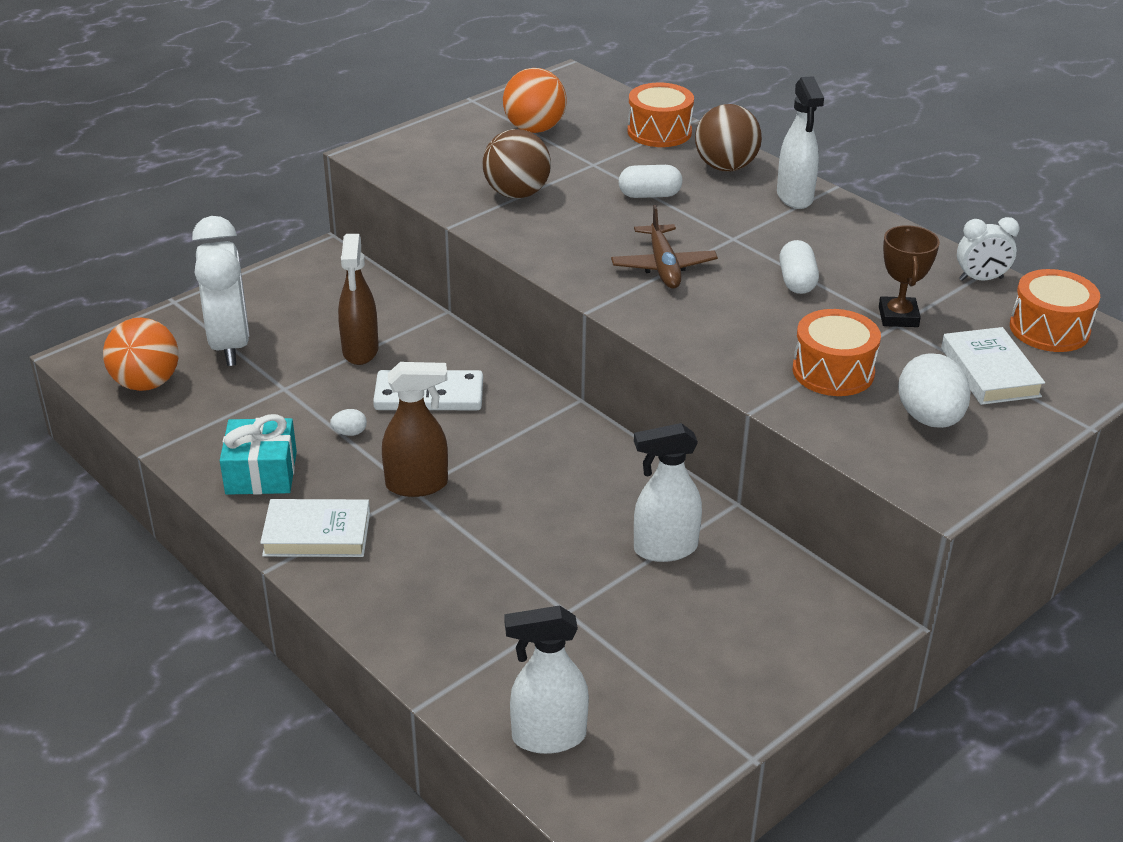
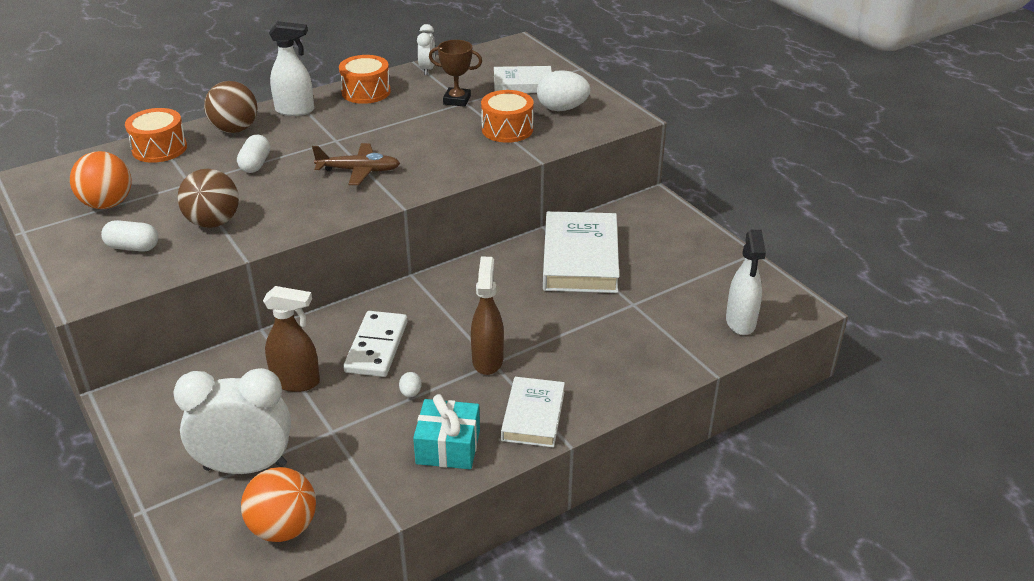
camera: 80 degrees left, 0 degrees up
(664, 549) = (580, 259): white spray bottle -> white book
(797, 281) = (402, 125): white capsule -> white capsule (133, 247)
(1049, 329) = (487, 61): orange drum -> orange drum (366, 92)

